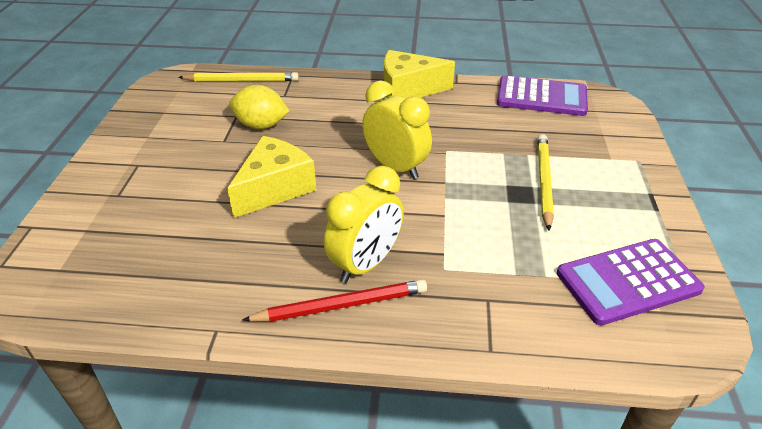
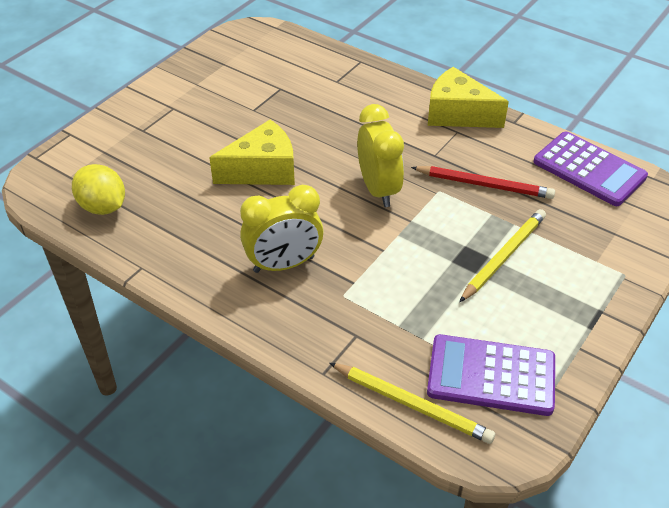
camera: 30 degrees right, 5 degrees up
(241, 80) = (310, 52): yellow pencil -> yellow pencil (411, 404)
(261, 125) = (294, 105): yellow lemon -> yellow lemon (103, 207)
(341, 305) = (239, 288): red pencil -> red pencil (484, 185)

